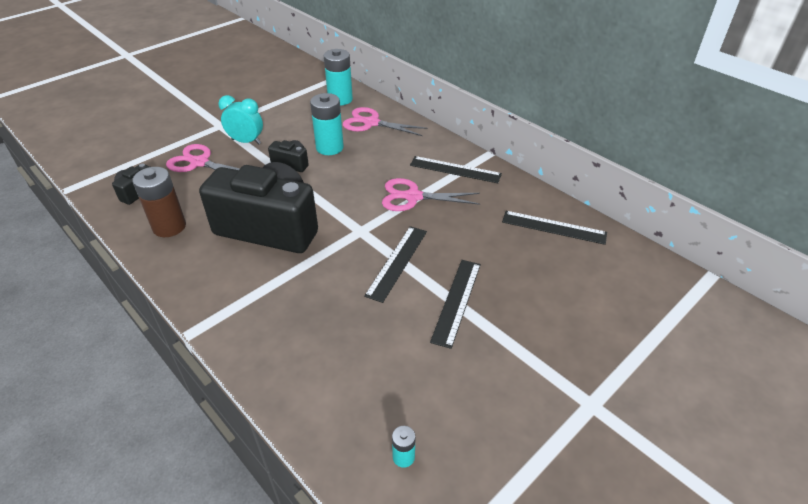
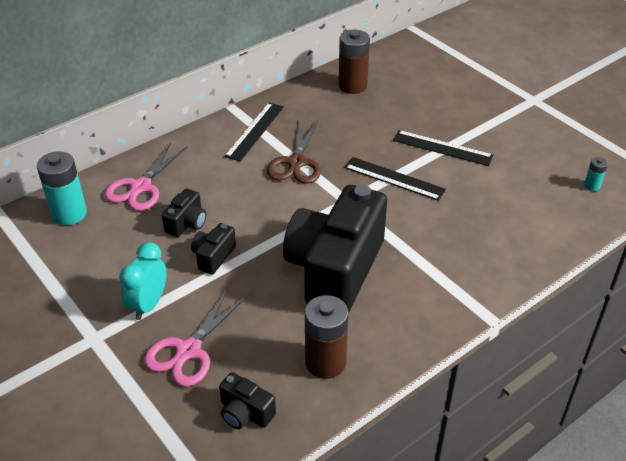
camera: 85 degrees left, 0 degrees up
(329, 148) = (187, 223): turquoise battery -> black camera
(412, 197) = (296, 163): pink scissors -> brown scissors
(553, 227) = (352, 86): black ruler -> brown battery

